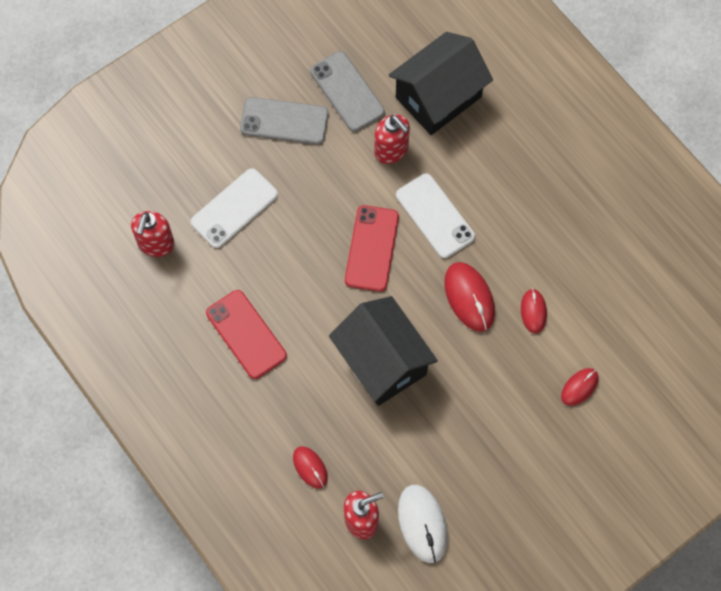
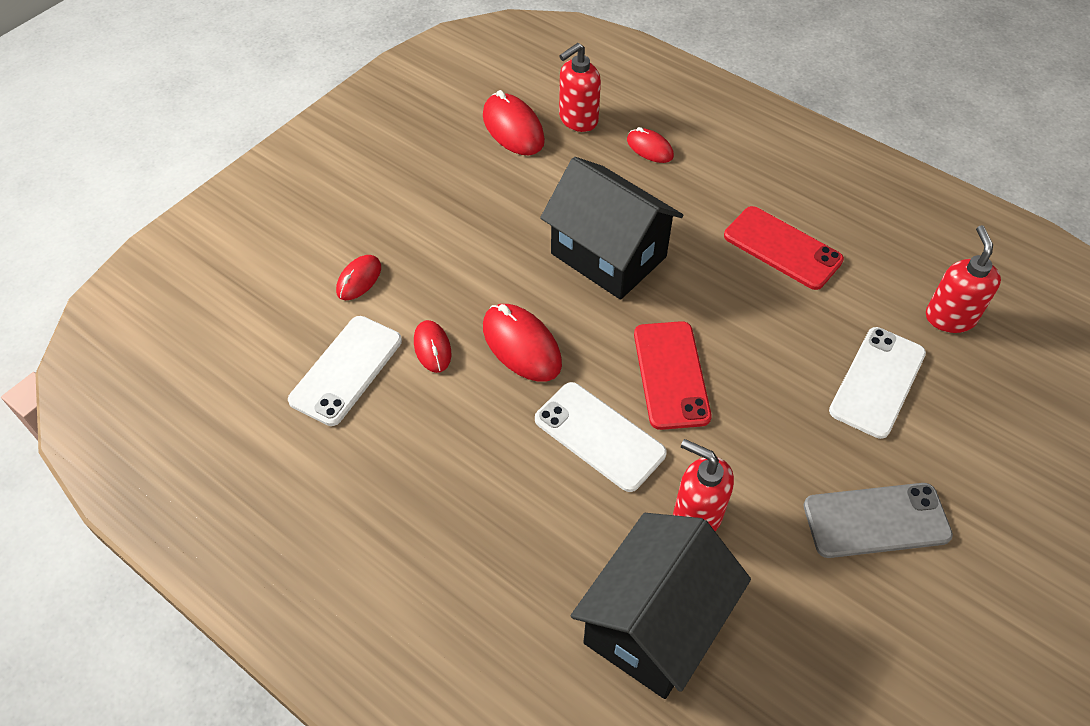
camera: 165 degrees right, 15 degrees down
(347, 92) = (804, 594): grey phone -> none
(422, 524) = (513, 128): white mouse -> red mouse
(597, 308) = (346, 370): none -> white phone

